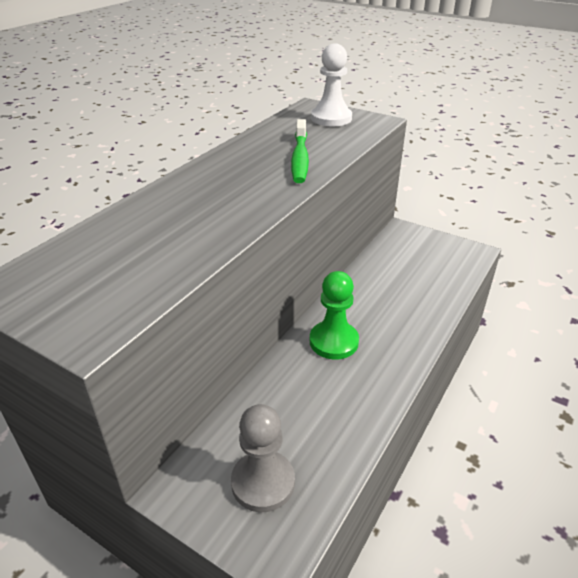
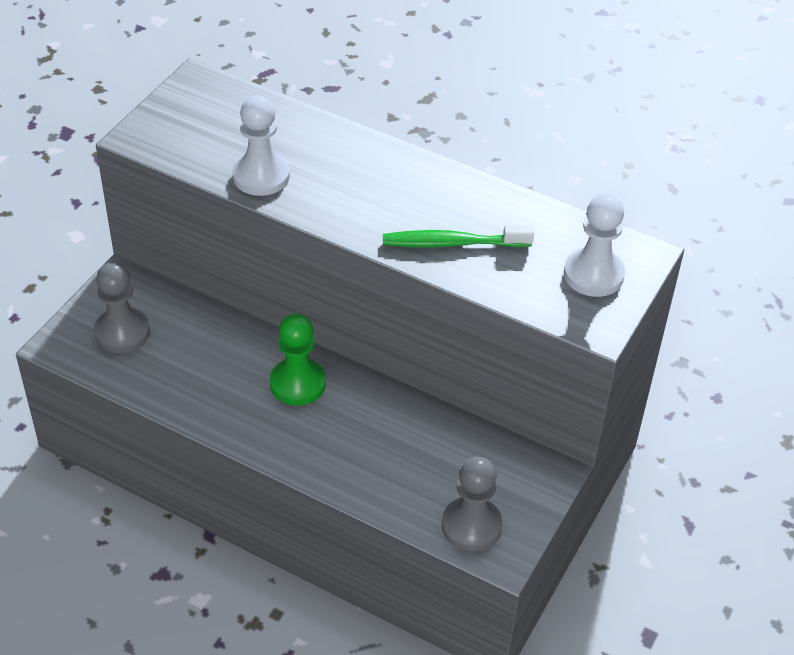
camera: 85 degrees right, 10 degrees up
(196, 242) = (261, 176): none -> white pawn
(455, 261) = (471, 526): none -> grey pawn

